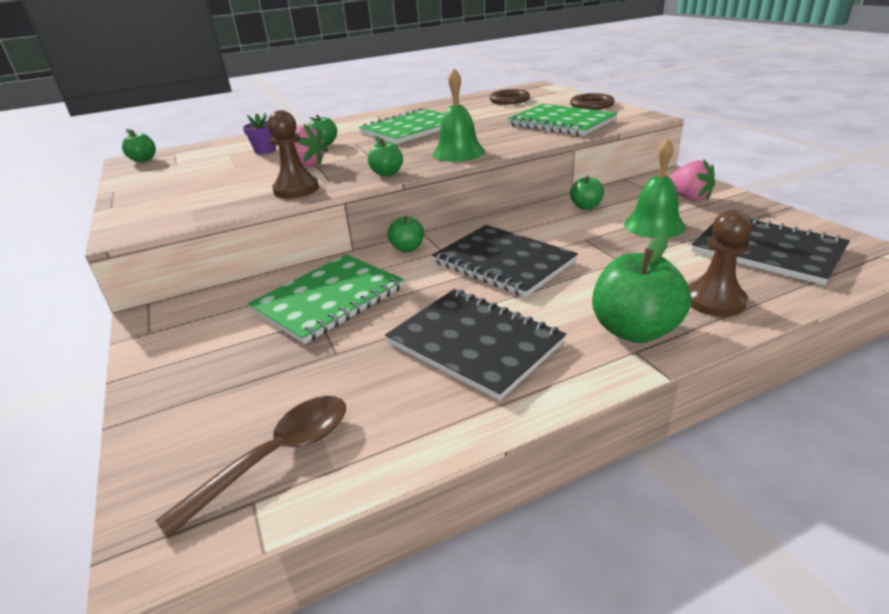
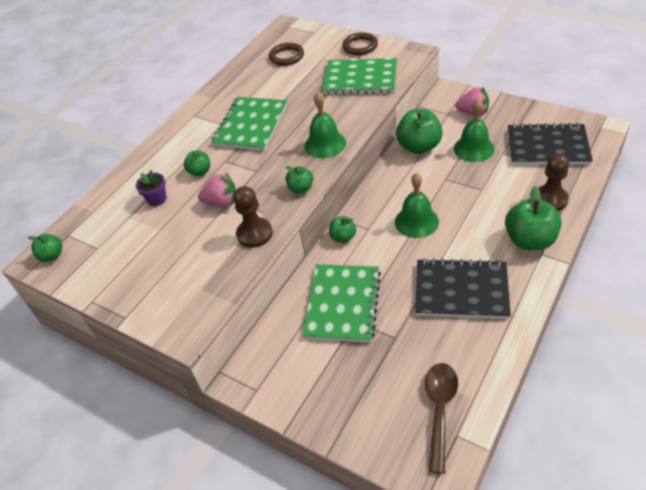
camera: 30 degrees left, 15 degrees up
(503, 262) = (416, 221): black notebook -> green bell
(586, 207) = (419, 147): green apple -> green apple, size x1.85

